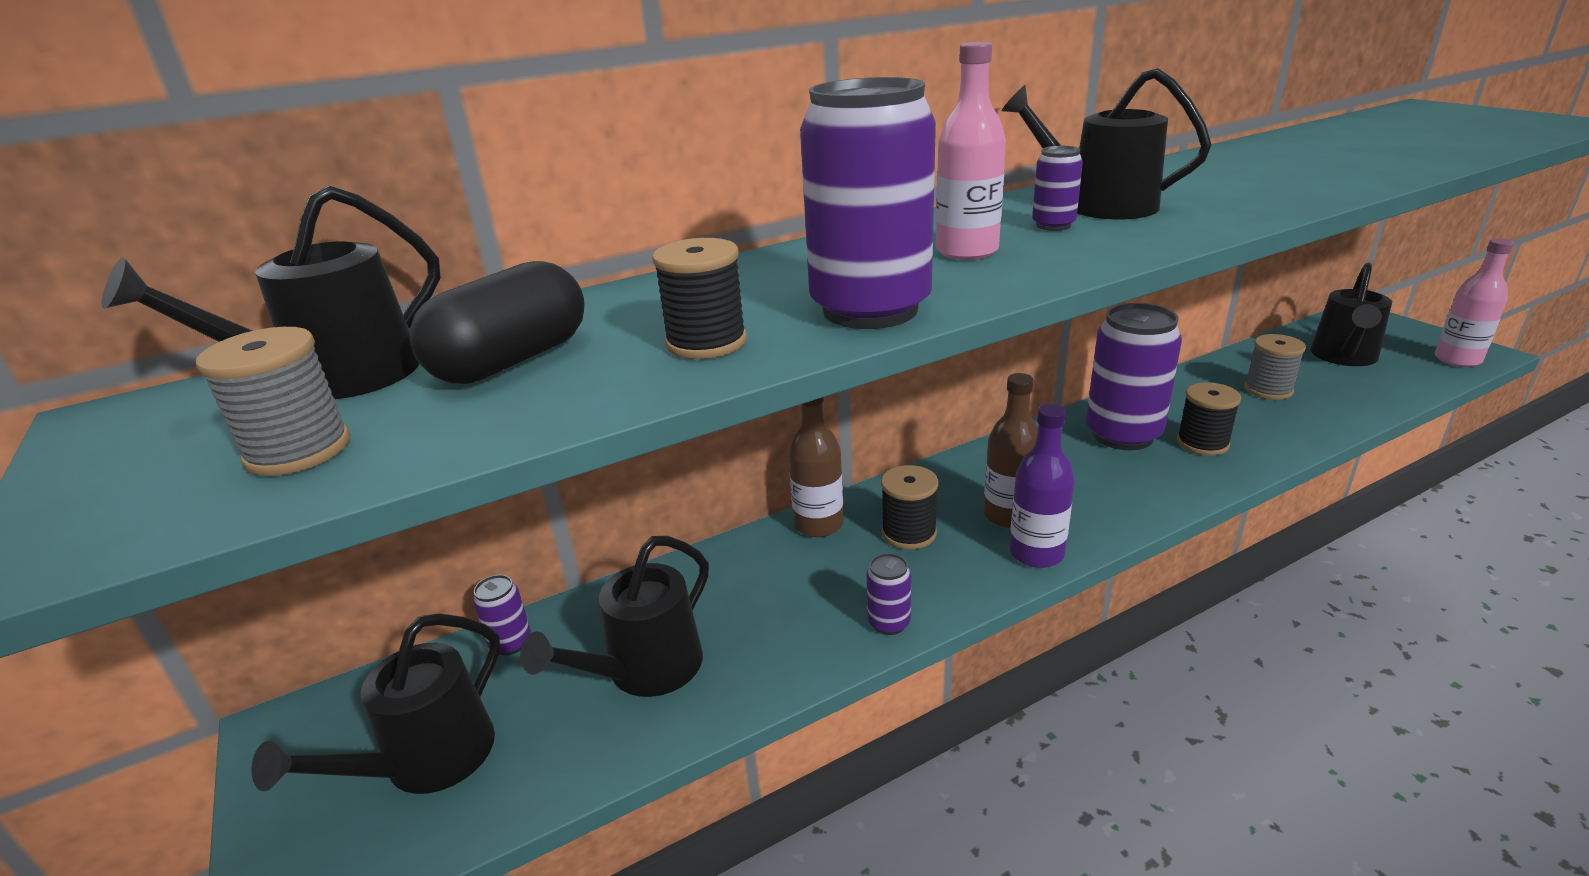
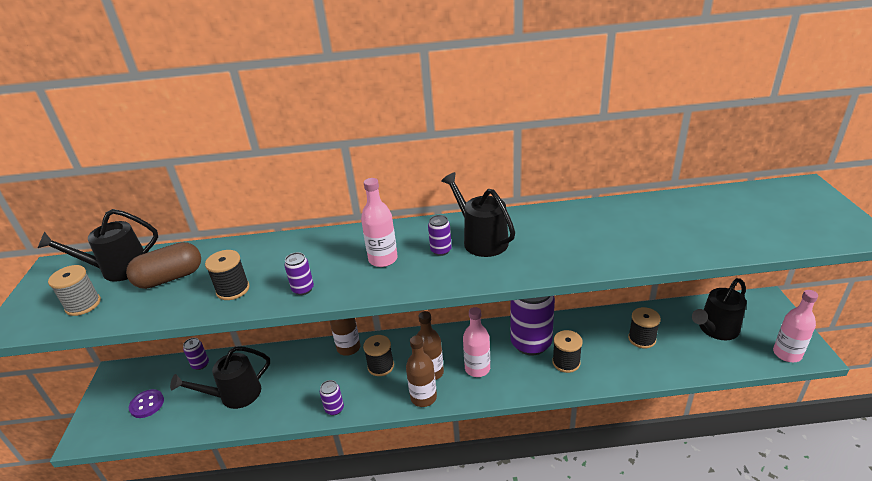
camera: 25 degrees right, 5 degrees up
(427, 761) = (147, 404): black watering can -> purple button
(512, 361) = (170, 278): black capsule -> brown capsule
(870, 310) = (303, 289): purple can -> purple can, size x0.44
(1036, 553) = (423, 397): purple bottle -> brown bottle
(1079, 488) = (477, 368): none -> pink bottle
(1268, 390) = (642, 339): grey spool -> black spool

